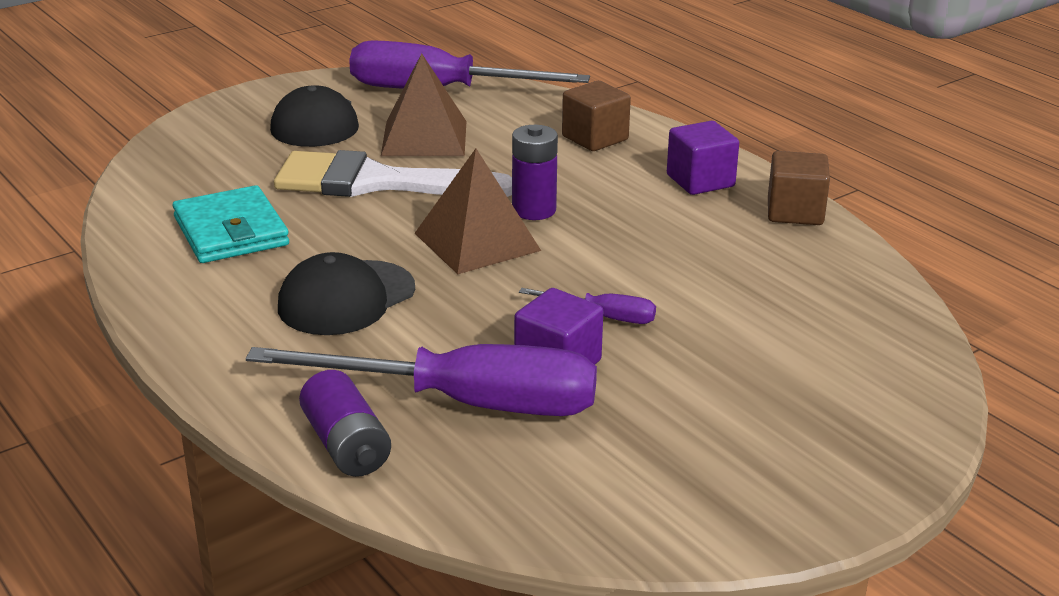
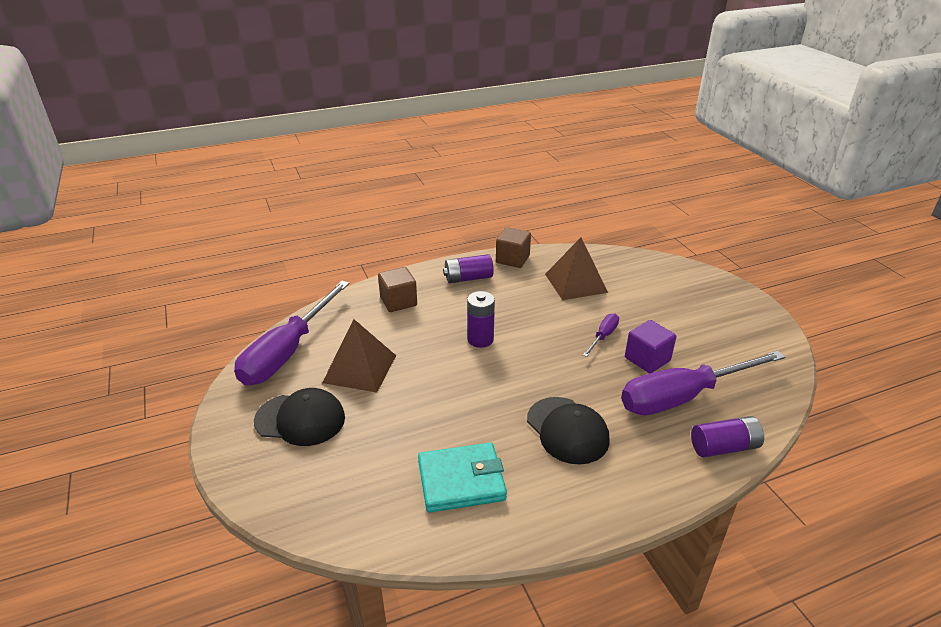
camera: 75 degrees left, 5 degrees up
(377, 182) = (416, 398): white brush -> none
(465, 403) = (683, 397): purple screwdriver -> purple screwdriver turned 135 degrees counterclockwise
(476, 241) = (511, 367): brown pyramid -> brown pyramid (575, 283)
(700, 181) = (468, 278): purple cube -> purple battery

